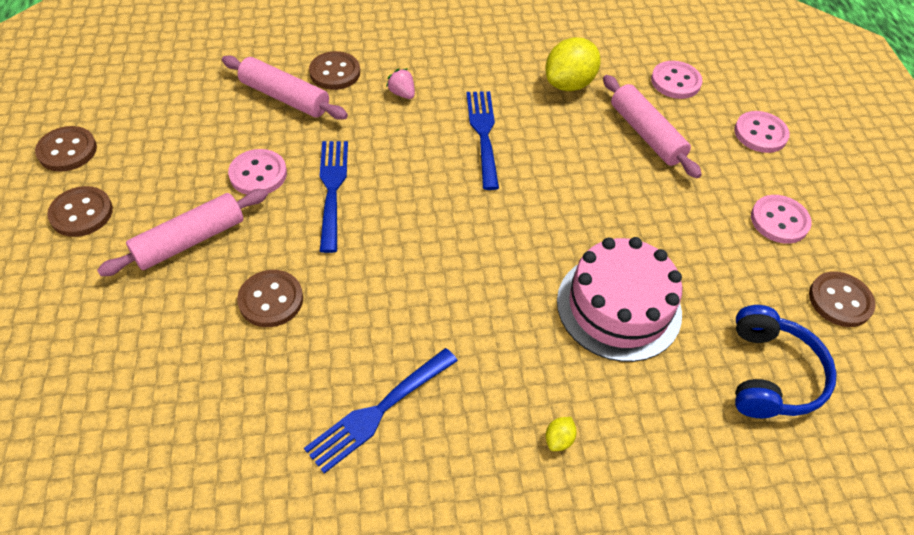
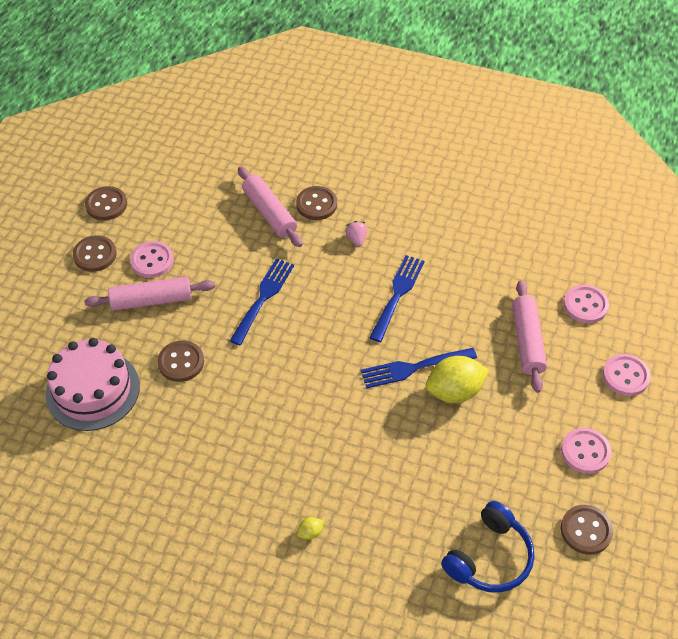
camera: 30 degrees right, 0 degrees up
(258, 174) = (219, 268): pink button -> pink button (152, 261)
(378, 412) = (207, 464): blue fork -> blue fork (413, 368)
(569, 84) = (493, 276): yellow lemon -> yellow lemon (454, 391)
(619, 307) = (411, 464): pink cake -> pink cake (93, 390)

